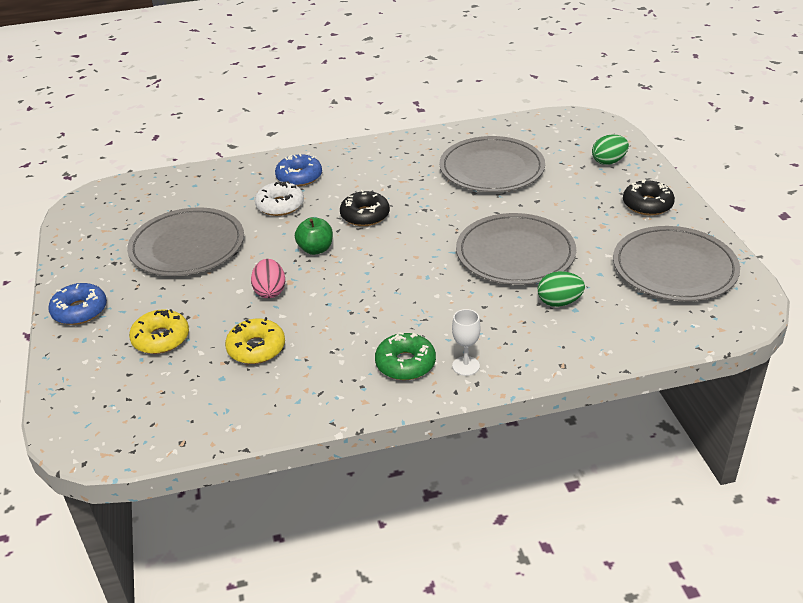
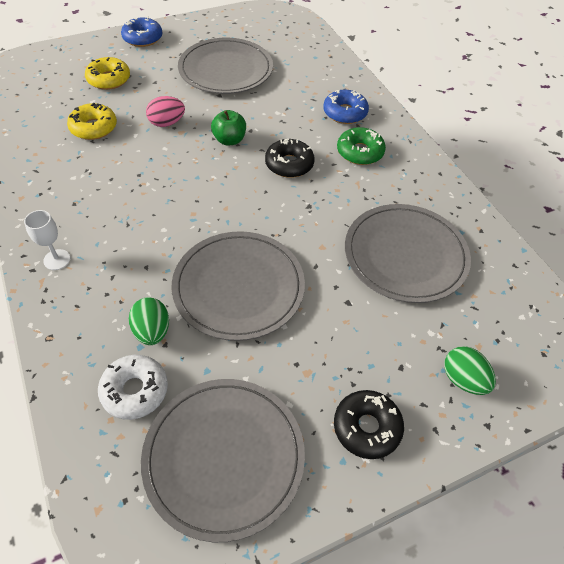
camera: 75 degrees right, 15 degrees up
(280, 205) = (294, 108): white donut -> white donut (135, 390)
(405, 364) = (65, 217): green donut -> green donut (360, 152)

